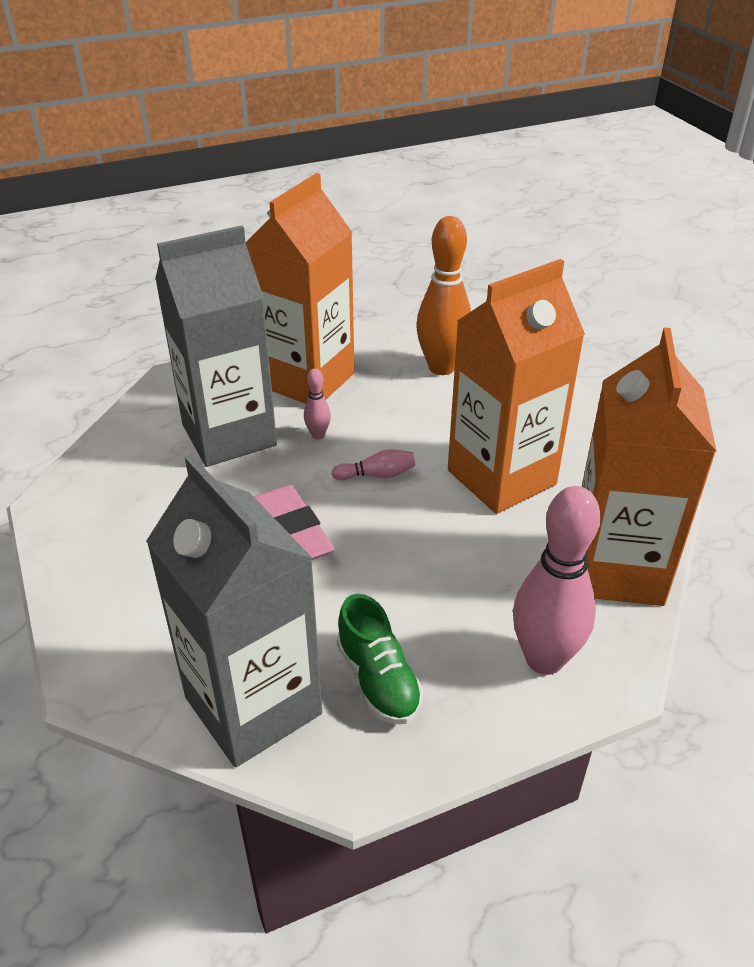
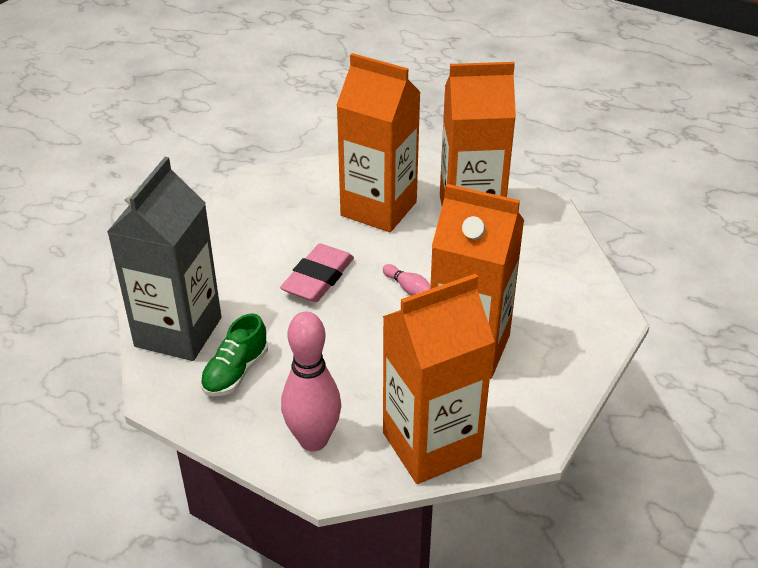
camera: 55 degrees right, 0 degrees up
(229, 435) = (378, 209): grey carton -> orange carton
(318, 435) = (420, 244): pink bowling pin -> none
(441, 367) = (561, 264): orange bowling pin -> none

